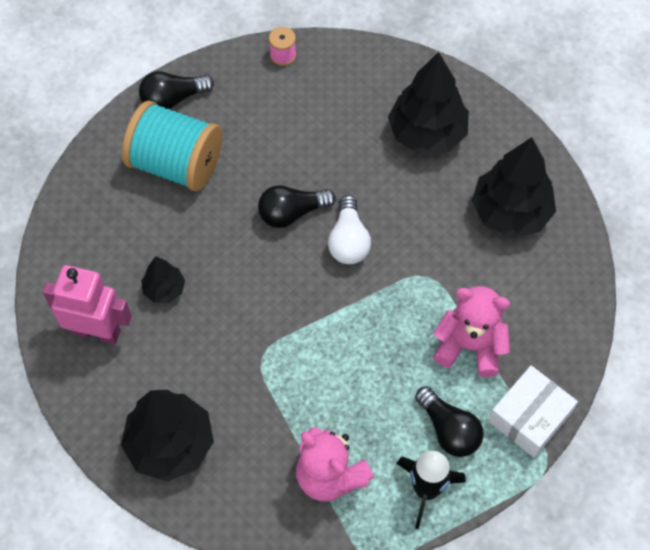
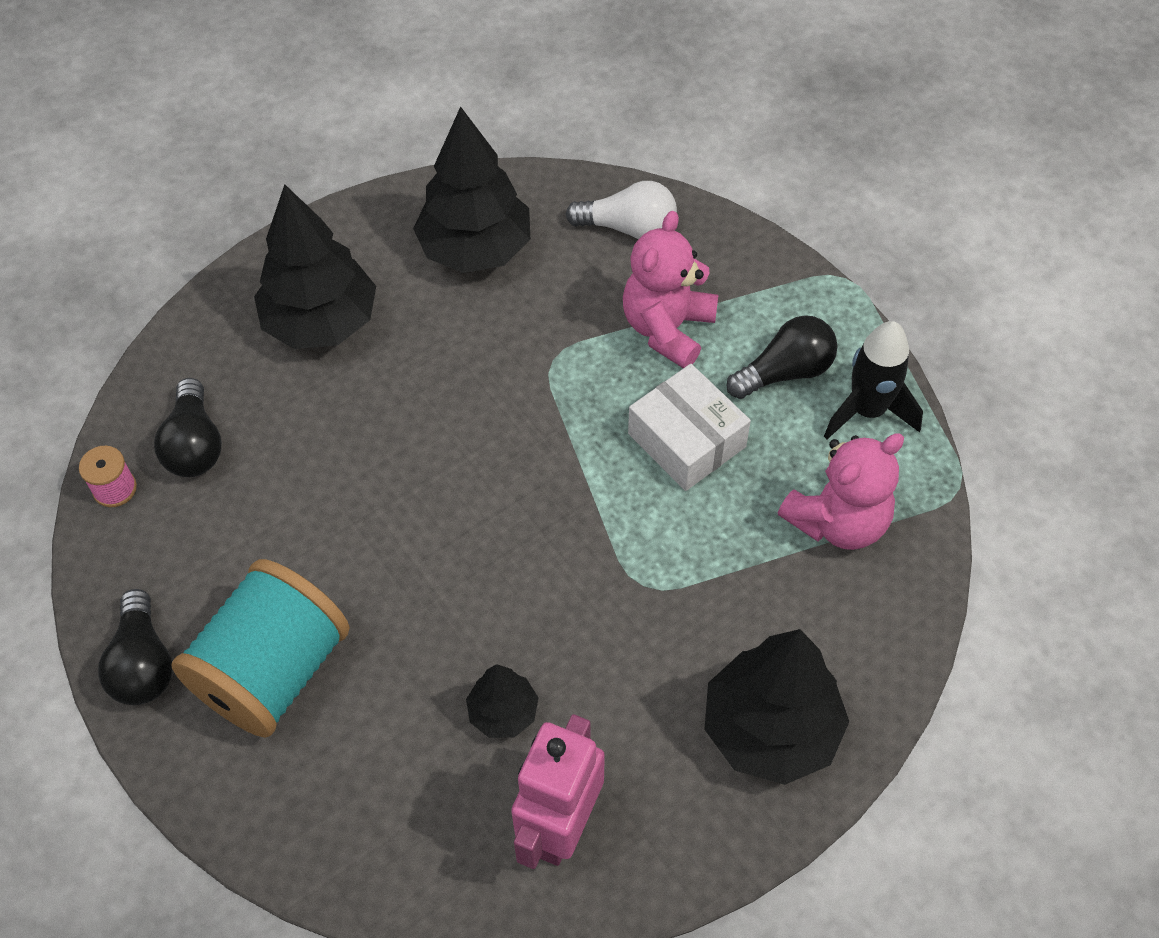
camera: 80 degrees left, 5 degrees down
(292, 213) = (409, 513): black light bulb -> black light bulb (195, 444)
(348, 240) = (474, 446): white light bulb -> white light bulb (628, 227)
(529, 417) = (777, 282): white box -> white box (686, 440)

